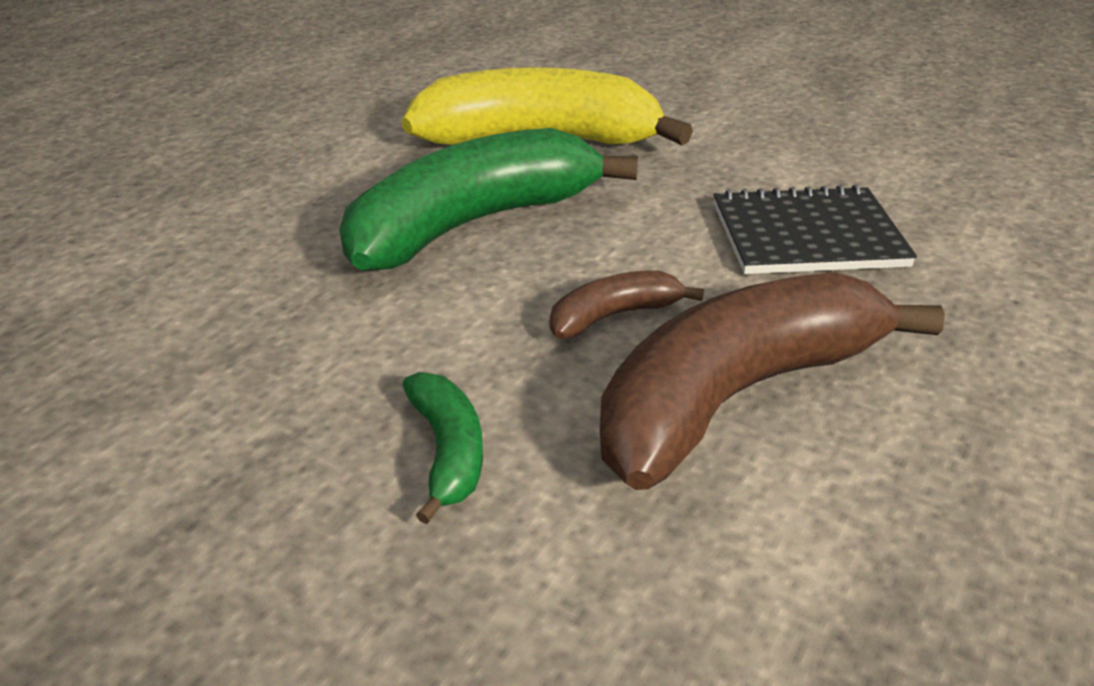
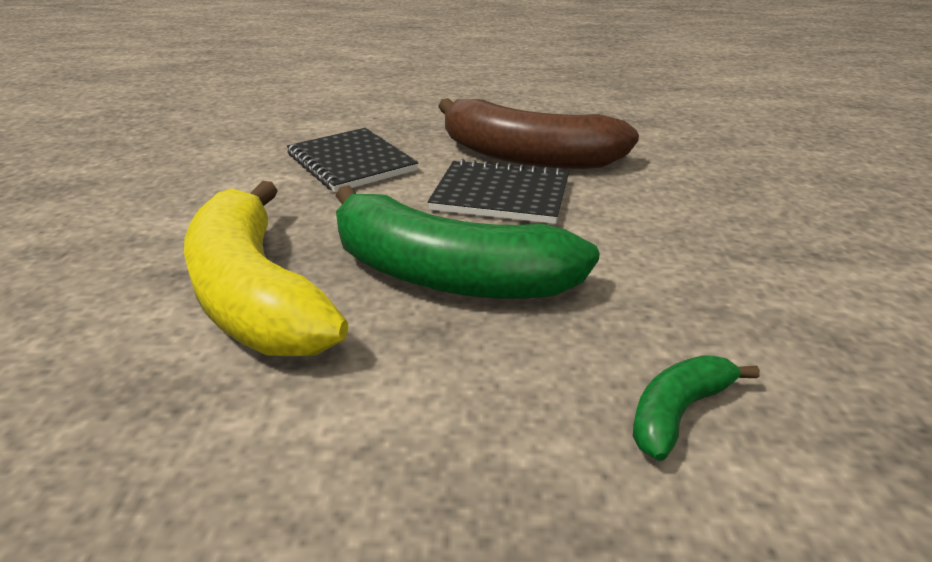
camera: 120 degrees left, 5 degrees down
(448, 451) = (664, 206): green banana -> green banana (678, 412)
(613, 315) = (501, 195): brown banana -> black notebook

